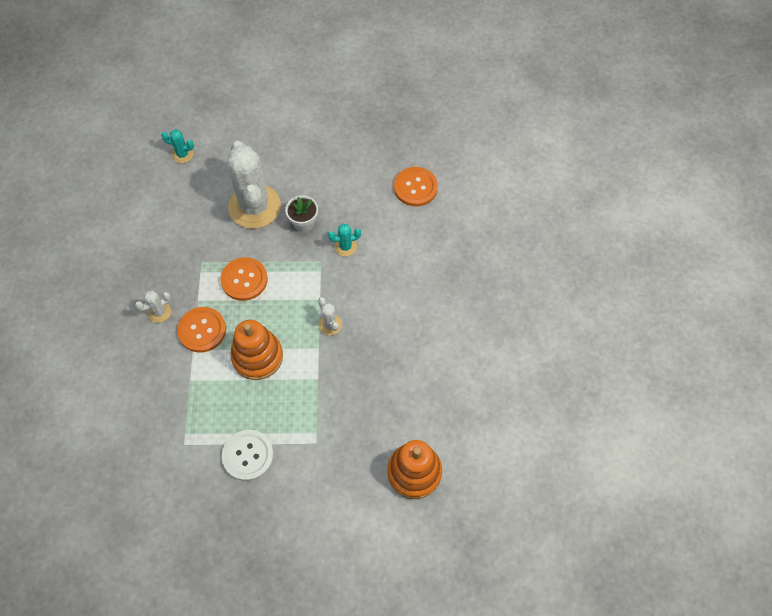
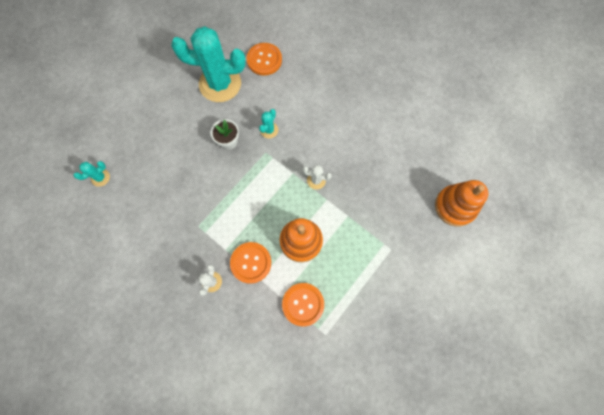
camera: 50 degrees left, 10 degrees up
(244, 280) = (237, 208): orange button -> orange button (303, 304)
(248, 455) = (367, 298): white button -> none
(254, 207) = (187, 162): white cactus -> none
(355, 172) = (220, 84): none -> turquoise cactus

